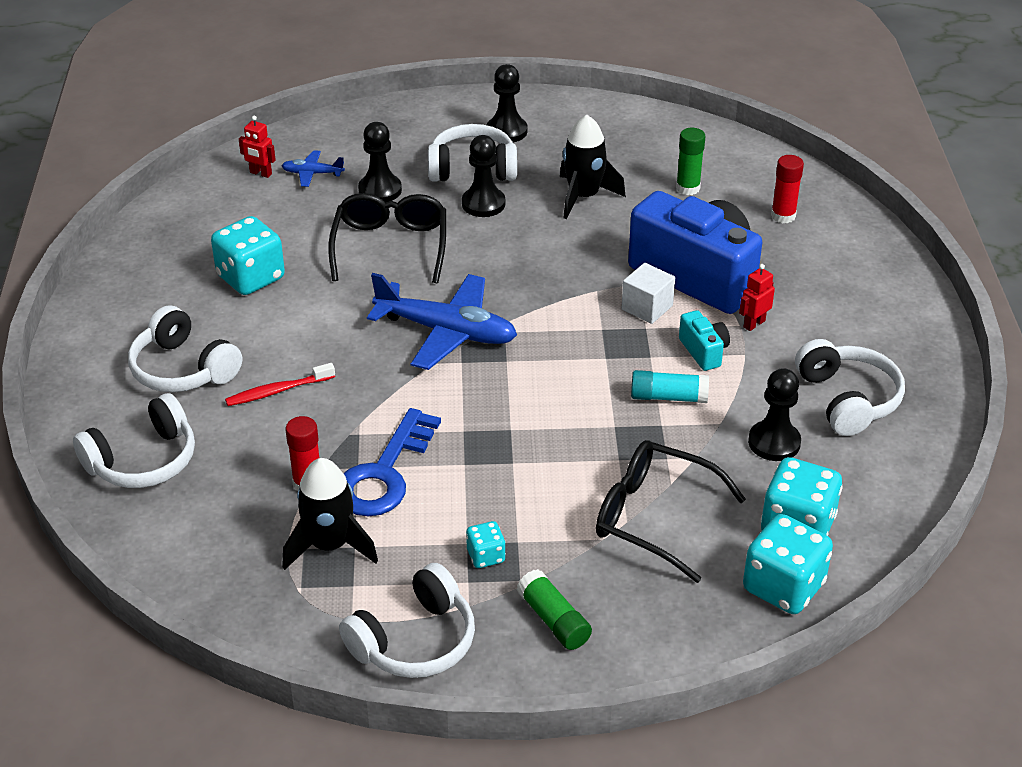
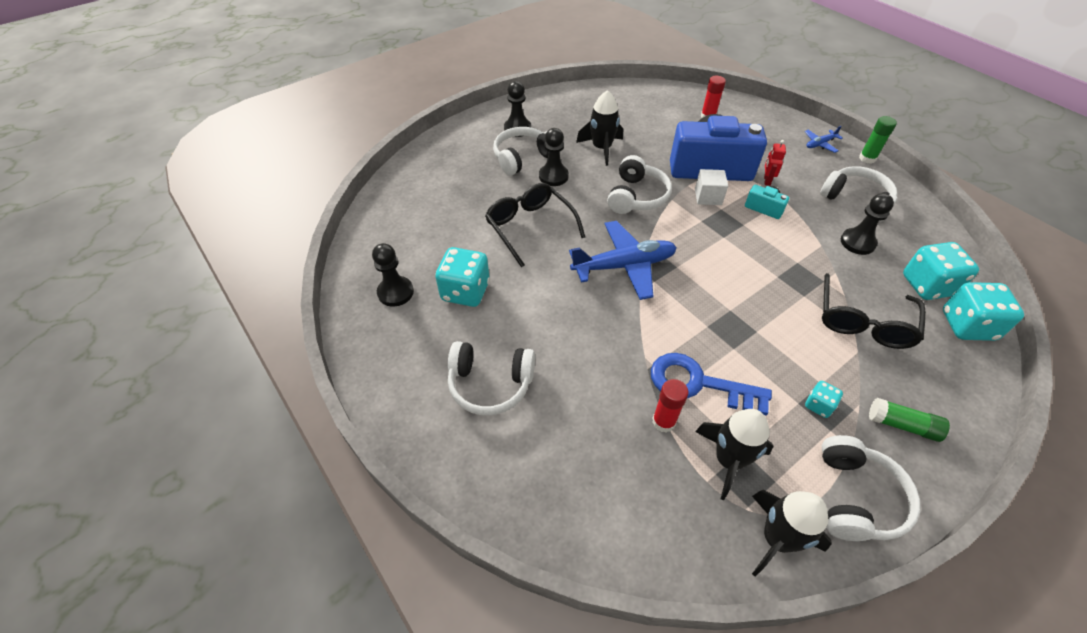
camera: 35 degrees left, 10 degrees up
(143, 461) = (539, 475): white headphones -> white headphones (636, 196)
(260, 173) = (396, 217): red robot -> none
(278, 391) = (571, 363): red toothbrush -> none
(294, 623) = (777, 539): none -> black rocket
(312, 174) = (430, 202): blue plane -> blue plane (820, 144)
(380, 190) = (484, 194): black pawn -> black pawn (395, 292)
(384, 473) = (699, 384): blue key -> blue key turned 120 degrees clockwise
(653, 517) = (863, 322): black glasses -> black glasses turned 60 degrees counterclockwise
(668, 397) = (781, 244): turquoise glue stick -> none
(688, 188) = (647, 121): green glue stick -> green glue stick (867, 158)

